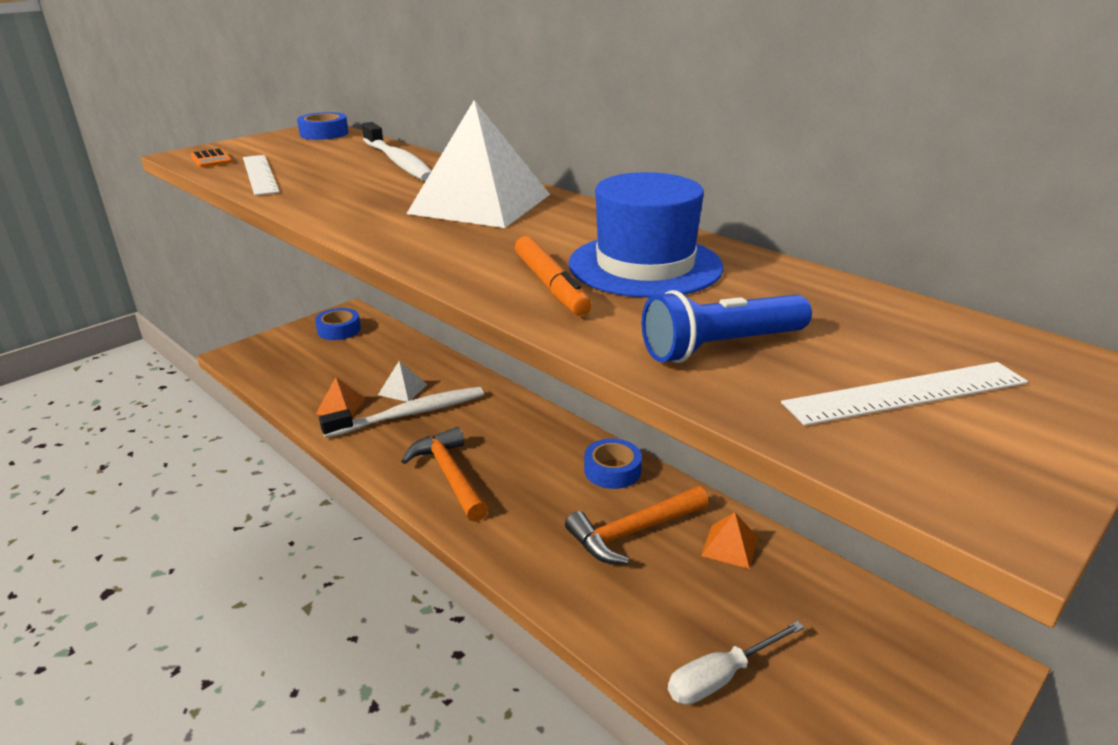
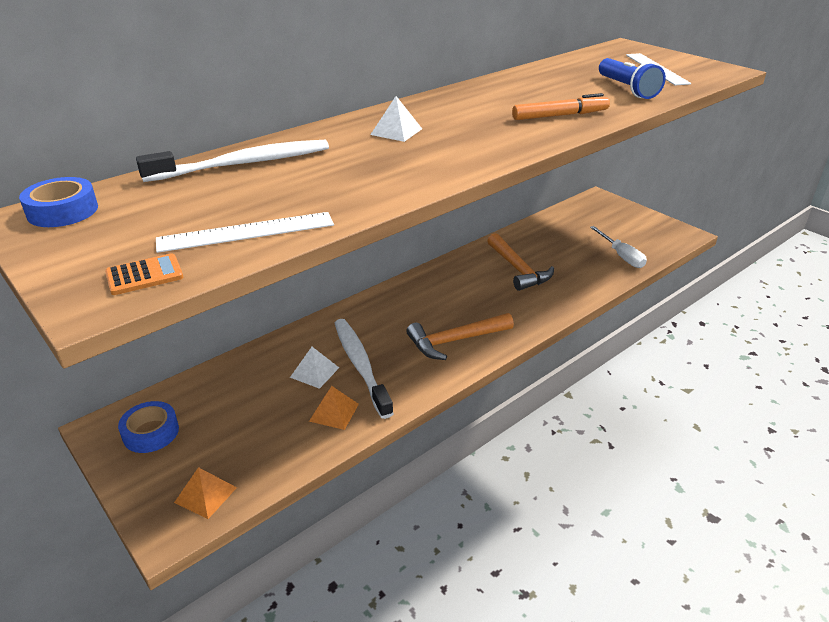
camera: 85 degrees left, 5 degrees up
(480, 203) = (396, 131): white pyramid -> white pyramid, size x0.43
(612, 470) = (455, 271): blue tape -> none
(645, 265) = (526, 95): blue hat -> none
(730, 546) = (528, 241): orange pyramid -> orange pyramid (205, 494)

